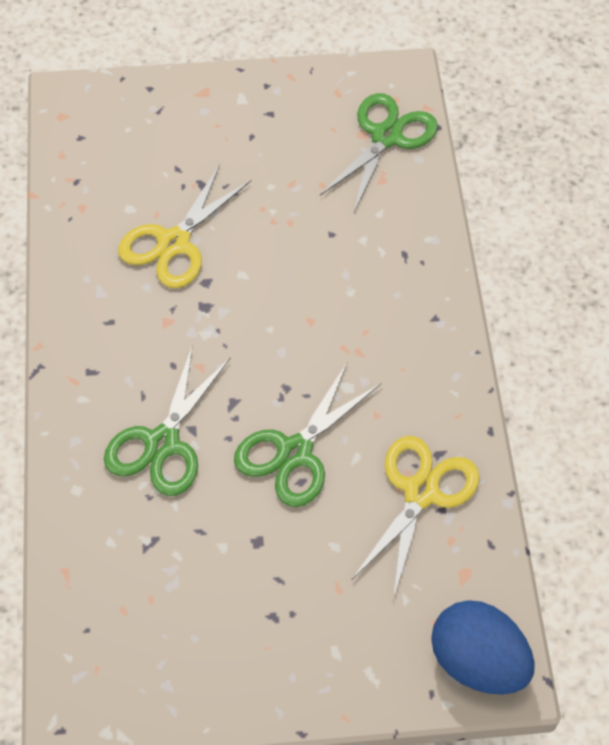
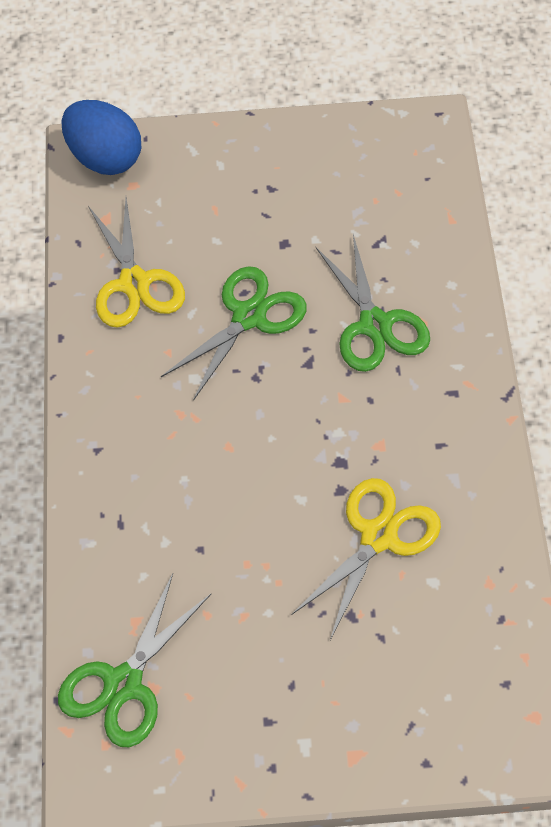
camera: 175 degrees left, 0 degrees up
(162, 443) = (375, 325): green scissors -> green scissors turned 135 degrees clockwise
(421, 492) = (134, 283): yellow scissors -> yellow scissors turned 45 degrees counterclockwise

